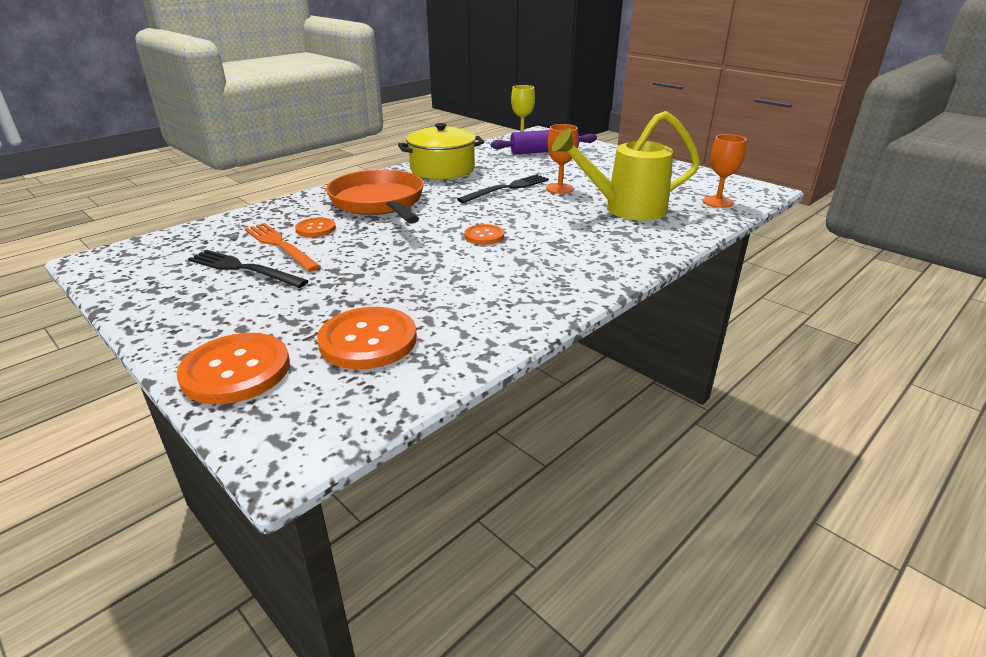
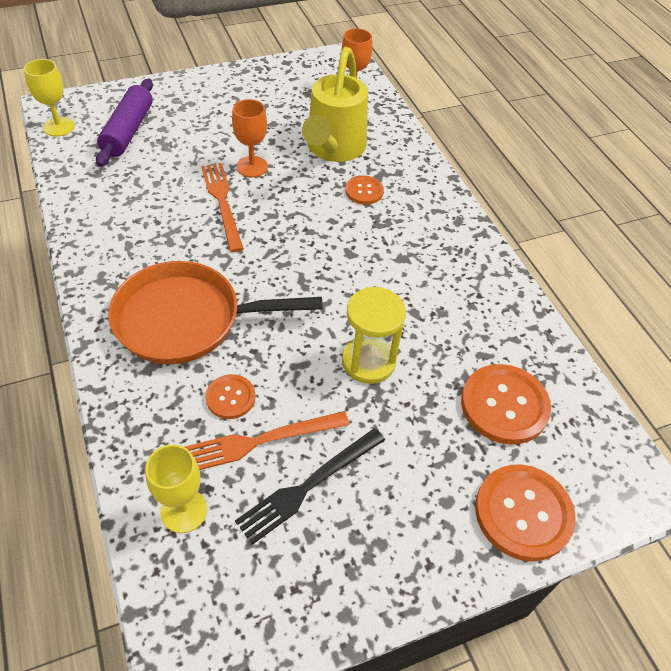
camera: 70 degrees left, 20 degrees up
(213, 235) = (184, 511): none -> yellow goblet
(382, 268) = (368, 361): none -> yellow hourglass
(442, 169) = (116, 232): yellow pot -> none
(484, 236) = (336, 263): orange button -> orange button (364, 191)
(507, 188) = (222, 202): black fork -> orange fork

